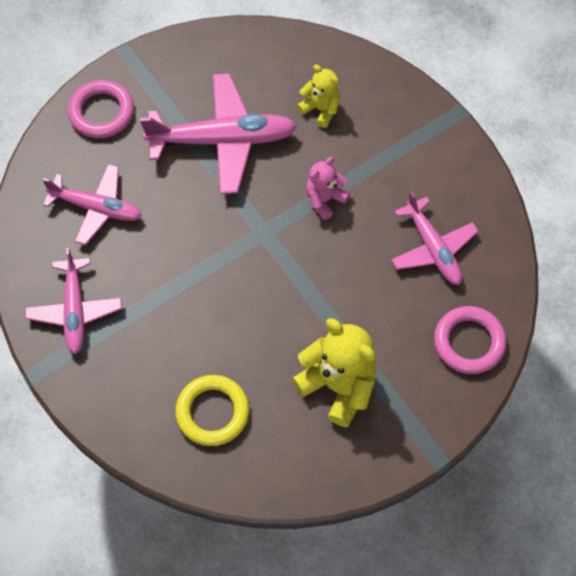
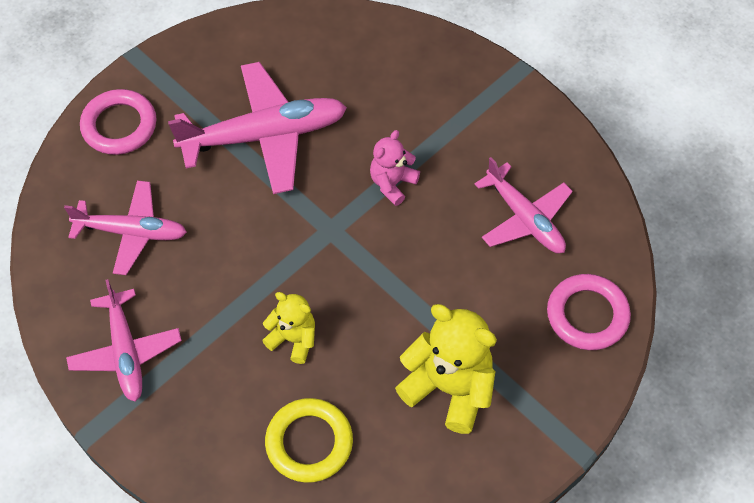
camera: 10 degrees left, 5 degrees down
(320, 109) = (368, 87): yellow teddy bear -> yellow teddy bear (293, 339)

